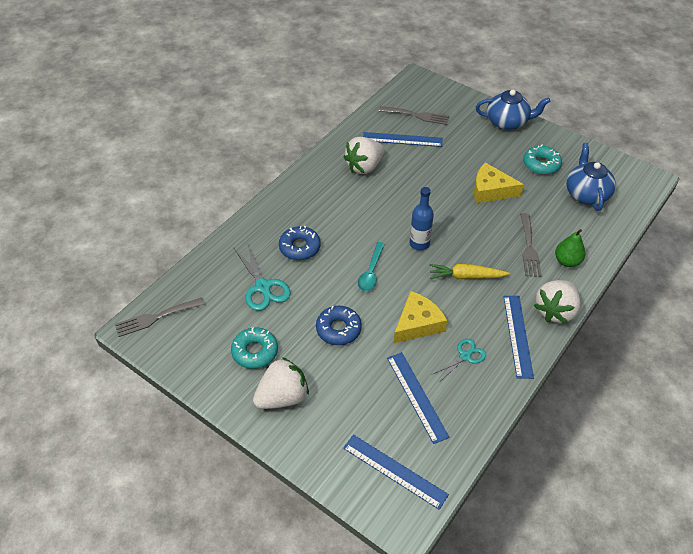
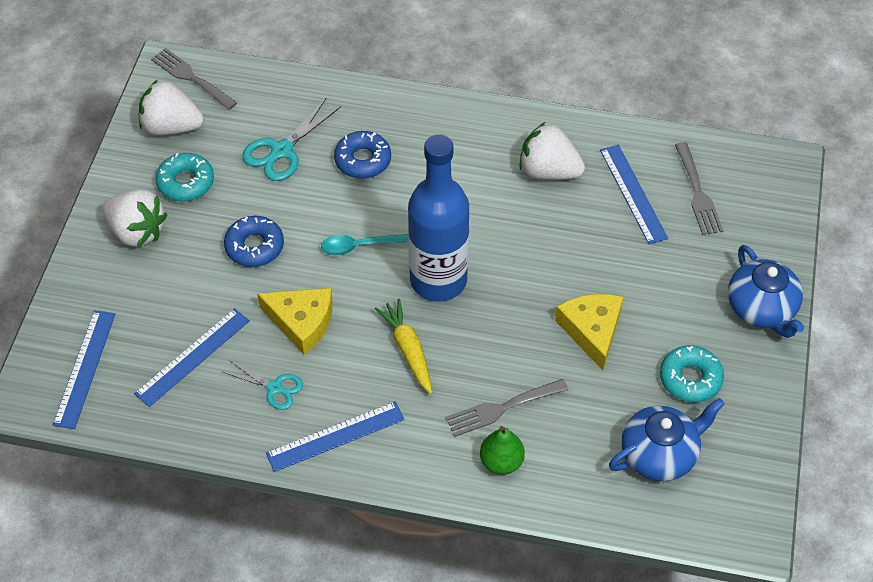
camera: 65 degrees right, 5 degrees up
(419, 244) = (438, 280): blue bottle -> blue bottle, size x1.93
(555, 311) = (399, 469): white strawberry -> white strawberry (171, 127)

